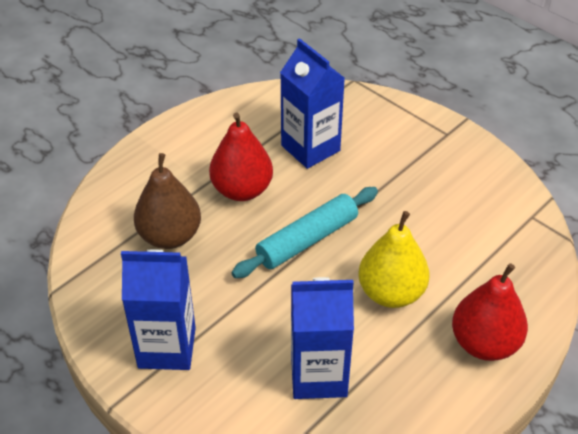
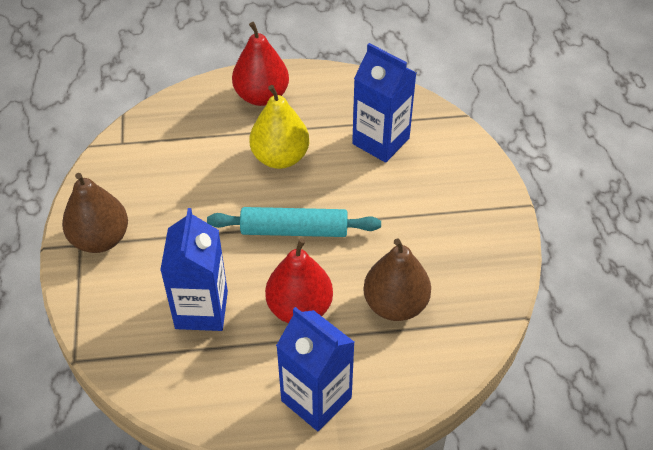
camera: 140 degrees left, 5 degrees up
(167, 347) = (465, 218): blue carton -> blue carton (316, 399)
(439, 144) = (100, 239): none -> brown pear

